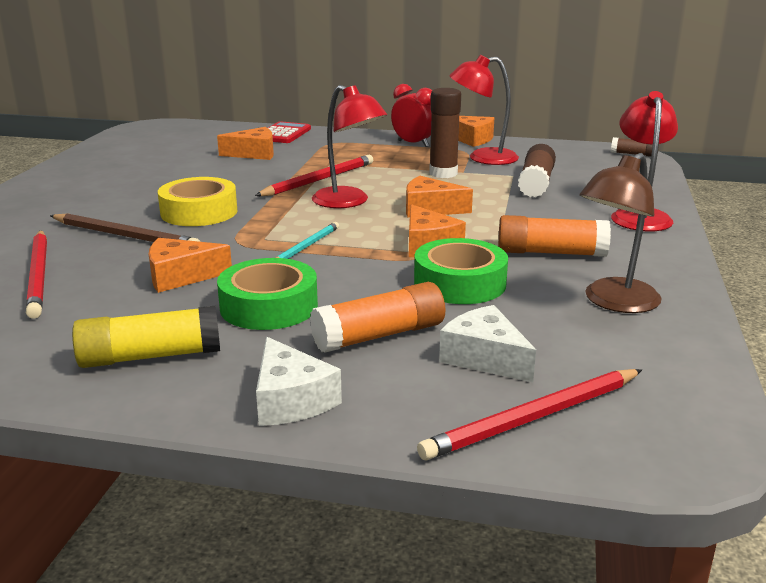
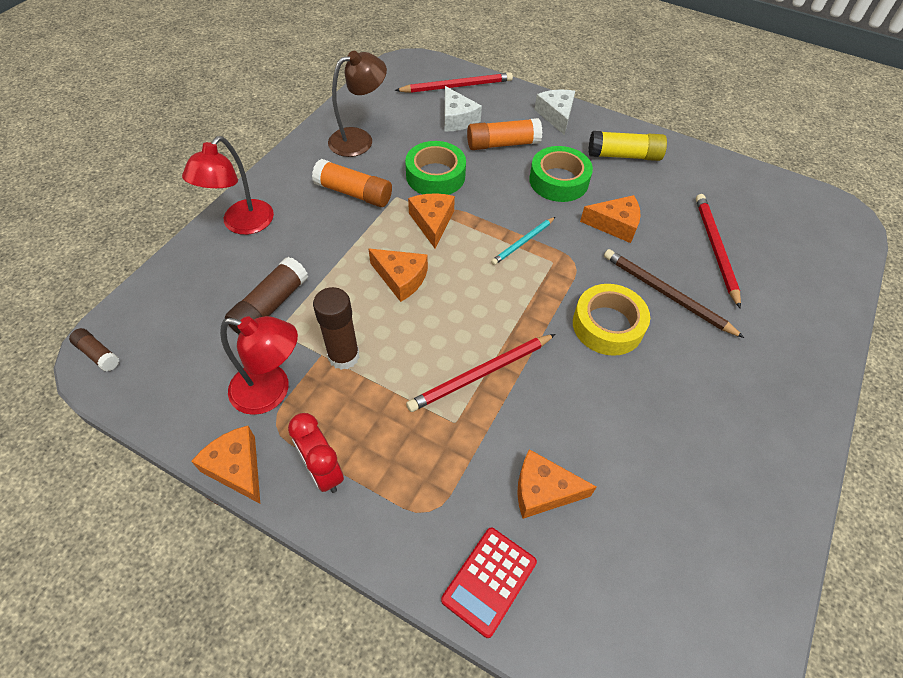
camera: 165 degrees left, 30 degrees up
(348, 202) = (467, 311): red lamp -> none

